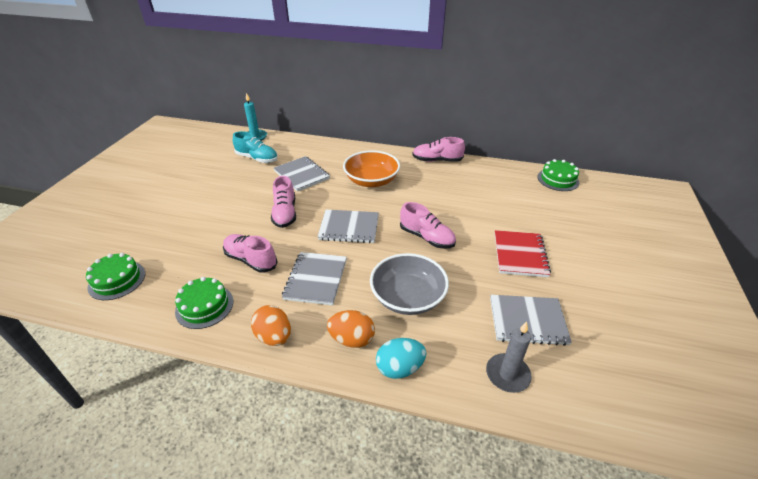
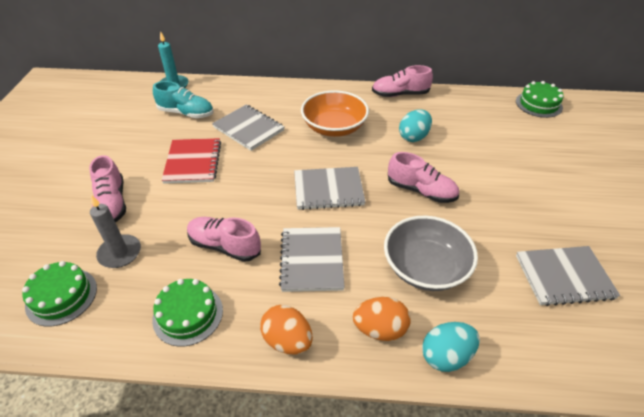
camera: 10 degrees left, 5 degrees up
(285, 213) = (245, 180): pink shoe -> pink shoe (112, 203)
(436, 195) = (413, 137): none -> turquoise egg
(507, 374) = (564, 344): grey candle -> grey candle (120, 253)
(520, 255) = (529, 199): red notebook -> red notebook (193, 162)

